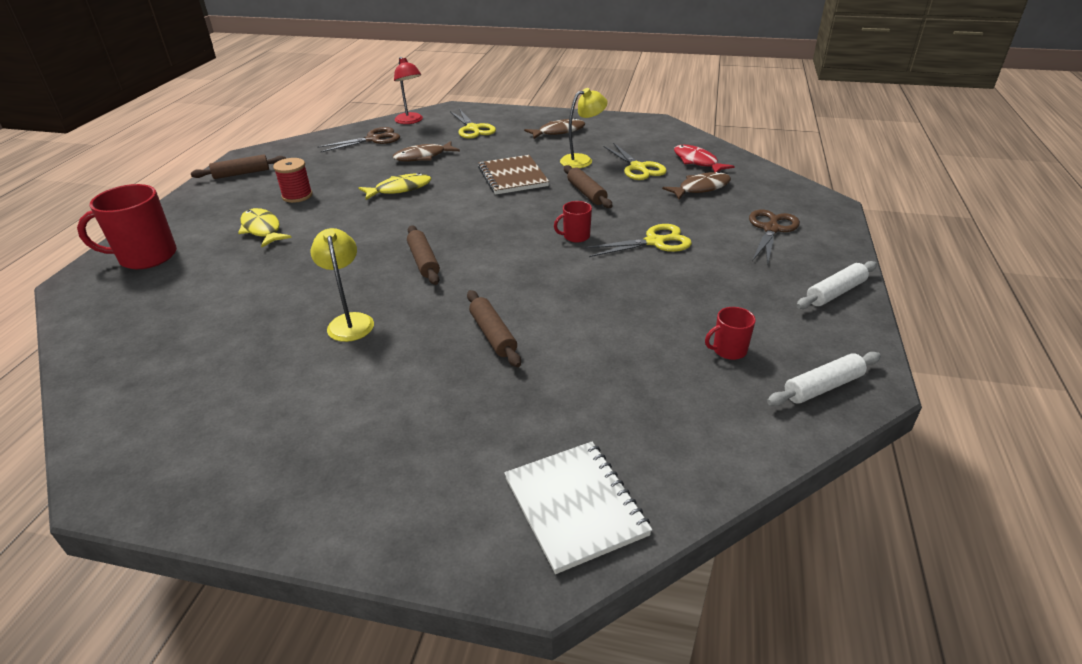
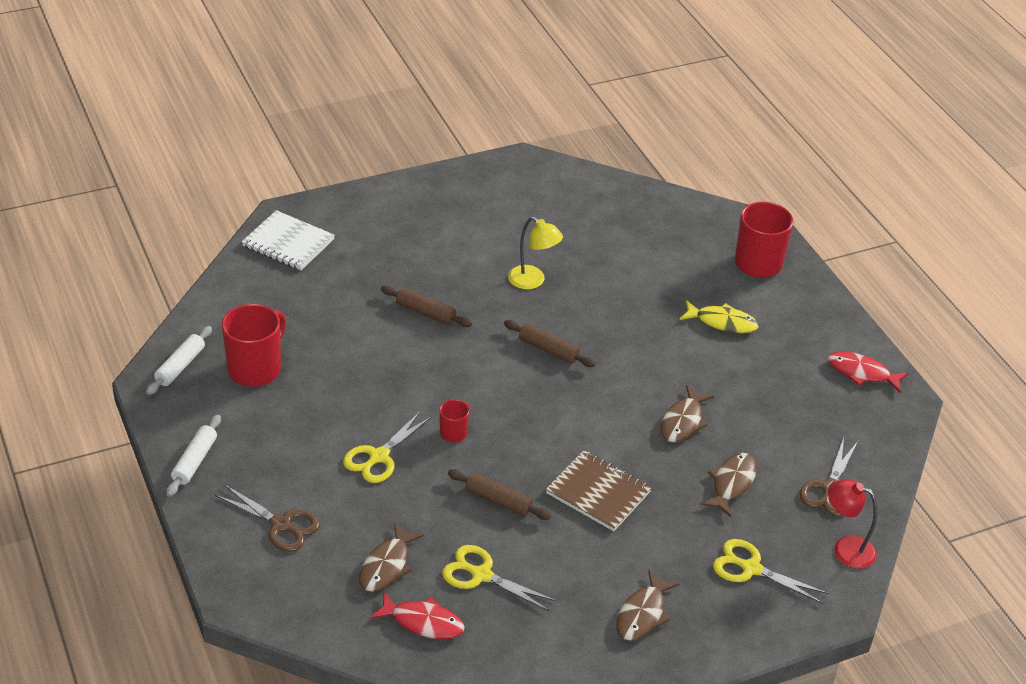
camera: 140 degrees right, 5 degrees up
(241, 173) = (861, 373): brown rolling pin -> red fish
(297, 196) = (760, 370): red spool -> none
(400, 189) = (683, 421): yellow fish -> brown fish
(582, 160) = (556, 561): yellow lamp -> none
(728, 350) = (255, 369): red mug -> red mug, size x1.97
(771, 229) = (281, 524): brown scissors -> brown scissors turned 45 degrees counterclockwise

